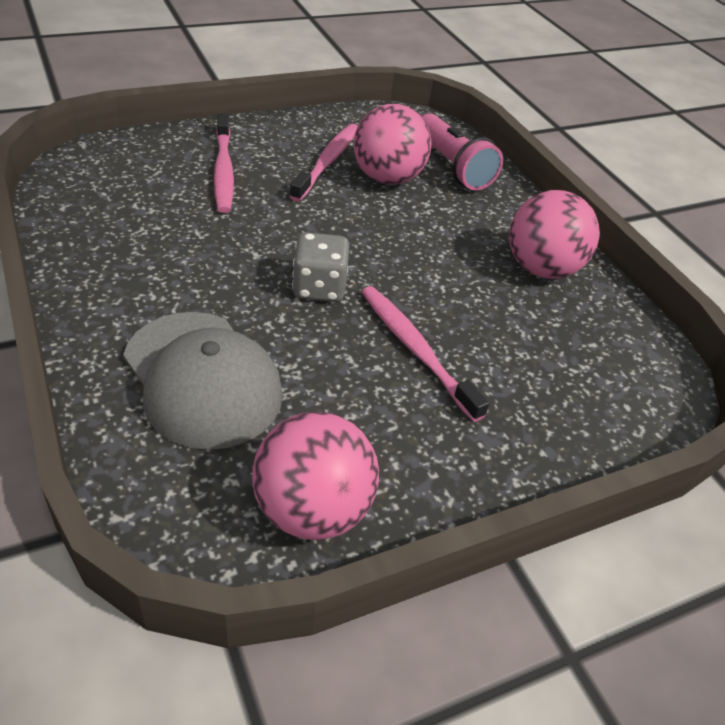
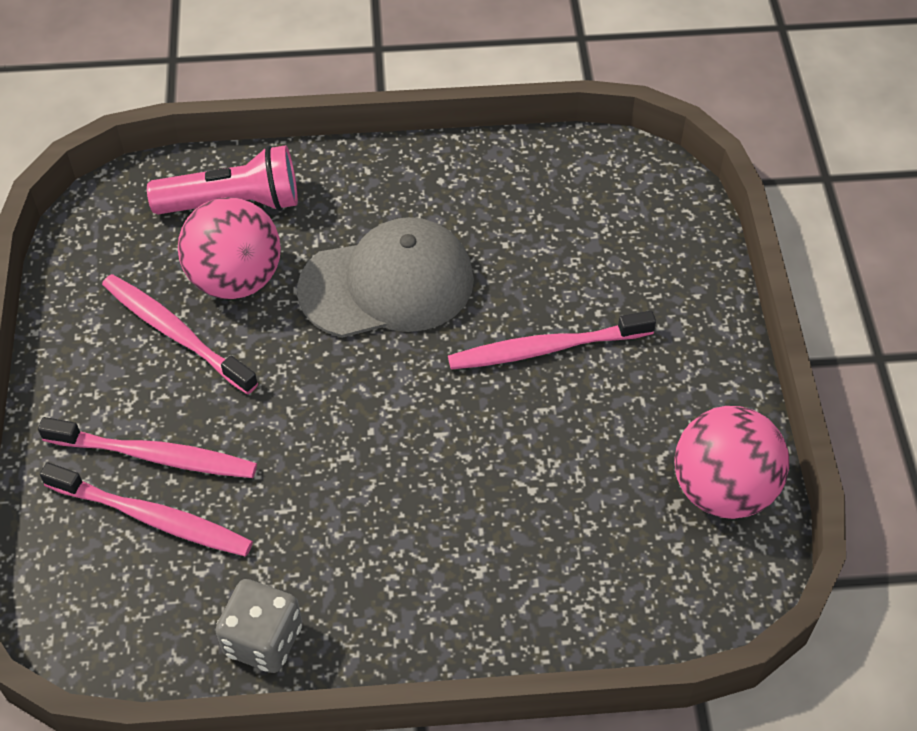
camera: 65 degrees left, 10 degrees up
(173, 178) = (153, 518): none -> pink toothbrush
(202, 379) = (540, 548): grey cap -> grey cap (387, 284)
(319, 288) = (426, 408): grey dice -> grey dice (263, 640)
(541, 269) = (453, 193): pink ball -> none

